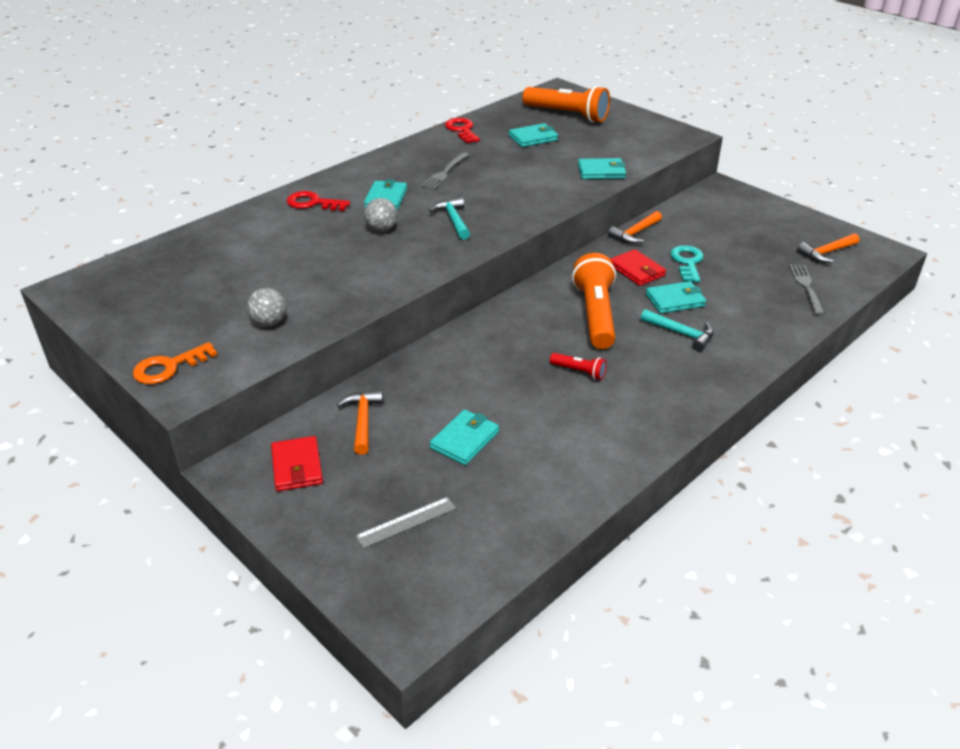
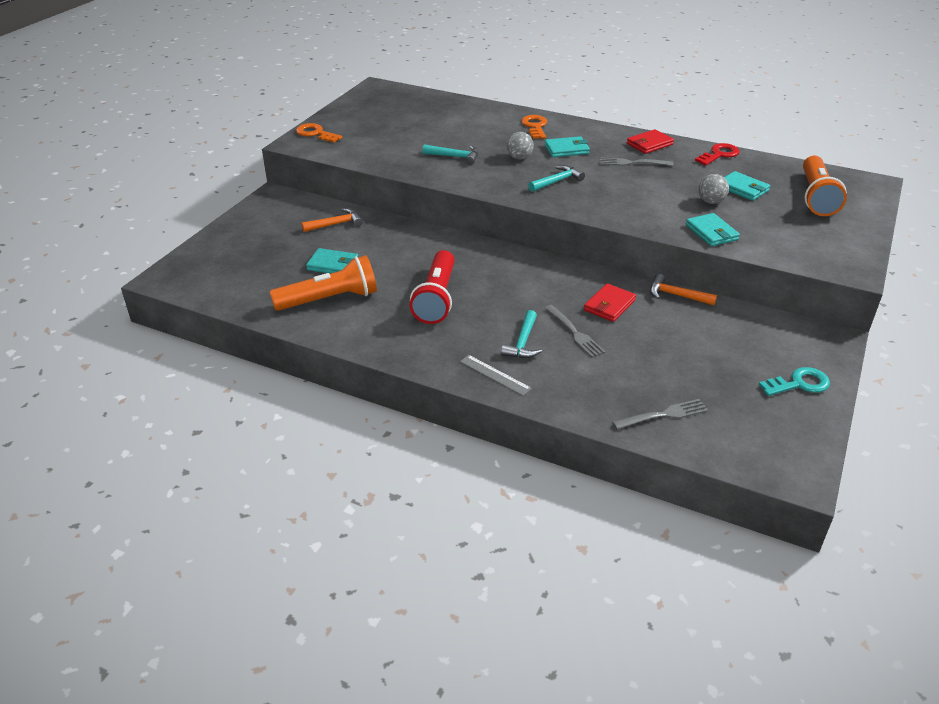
camera: 70 degrees right, 0 degrees up
(269, 323) = (376, 149): grey ball -> grey ball (711, 202)
(297, 466) = (284, 213): red wallet -> red wallet (649, 144)
(313, 203) = (535, 126): red key -> orange key
(343, 269) = (455, 157): none -> turquoise hammer
(406, 522) = (247, 260): grey ruler -> grey ruler (495, 375)
(579, 371) = (436, 298): red flashlight -> red flashlight, size x2.18
(595, 315) = (521, 294): orange flashlight -> orange flashlight (329, 299)
(675, 300) = (575, 333): turquoise wallet -> grey fork
(687, 262) = (649, 332): turquoise key -> turquoise key (799, 384)
(826, 253) = (752, 426): orange hammer -> none

